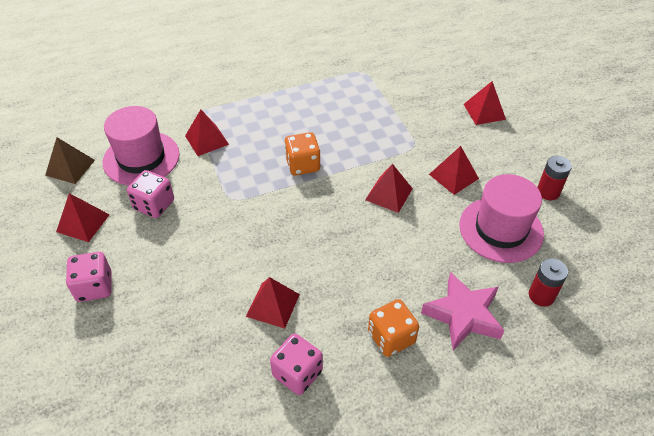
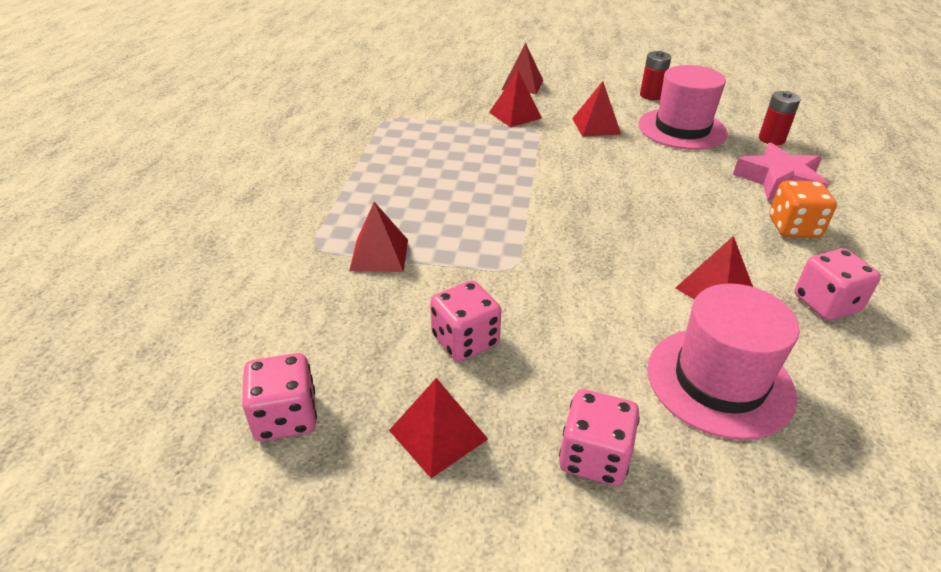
camera: 60 degrees left, 10 degrees down
(70, 167) = (286, 417): brown pyramid -> pink dice
(141, 158) = (351, 326): pink hat -> pink hat (719, 381)
(303, 165) = (500, 199): orange dice -> none
(389, 194) = (592, 165): red pyramid -> red pyramid (515, 115)

